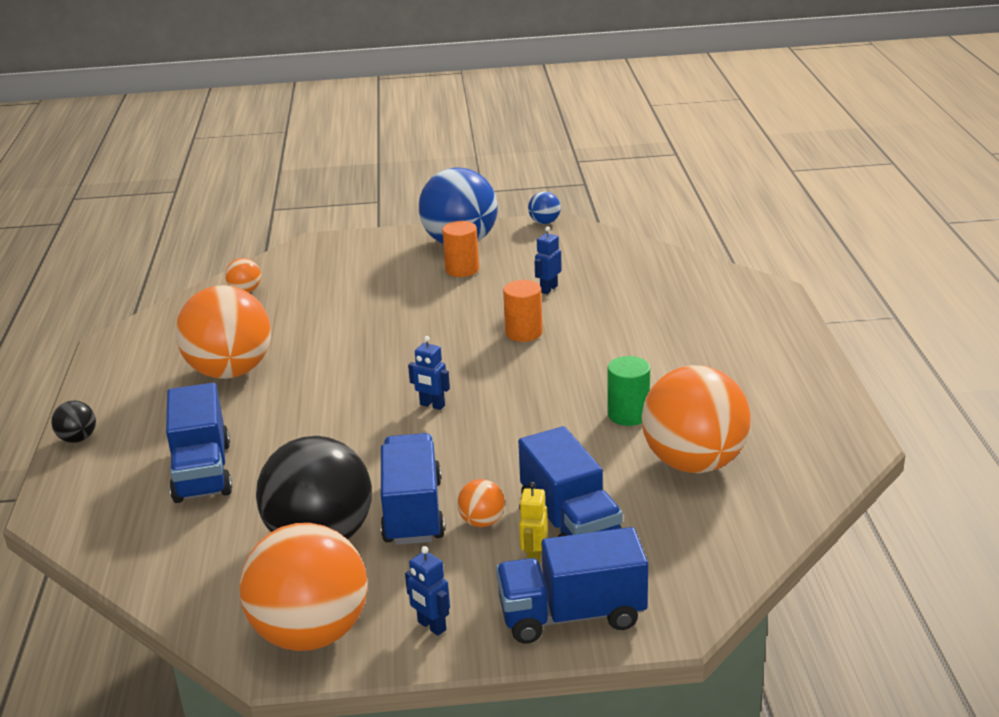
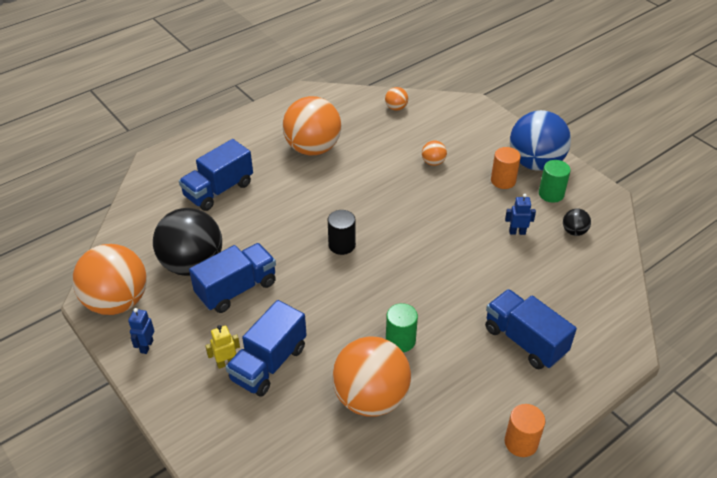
camera: 55 degrees right, 15 degrees up
(78, 439) = (216, 132): black ball -> black ball (574, 231)
(432, 405) = (342, 245): blue robot -> black cylinder
(482, 522) = (246, 323): orange ball -> orange ball (433, 162)
(517, 251) = (551, 194): none -> green cylinder
(524, 333) = (453, 246): orange cylinder -> orange cylinder (521, 442)
(544, 222) = (603, 188): blue ball -> none
(572, 615) = (187, 403): blue truck -> blue truck (524, 341)

